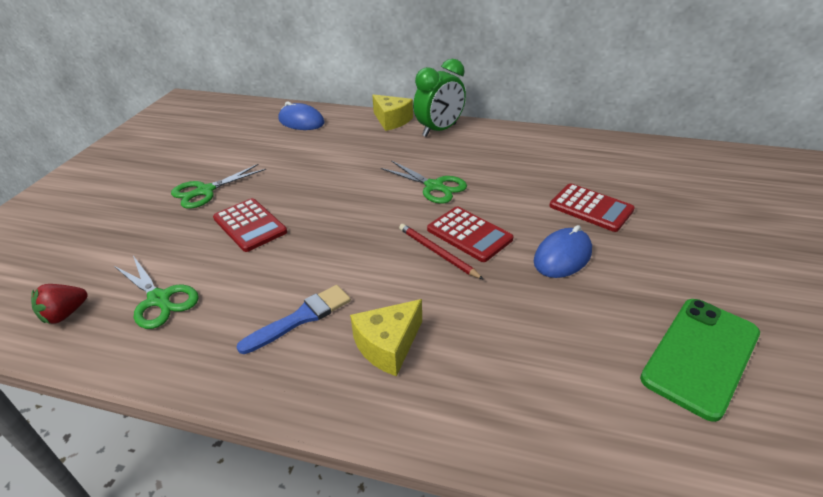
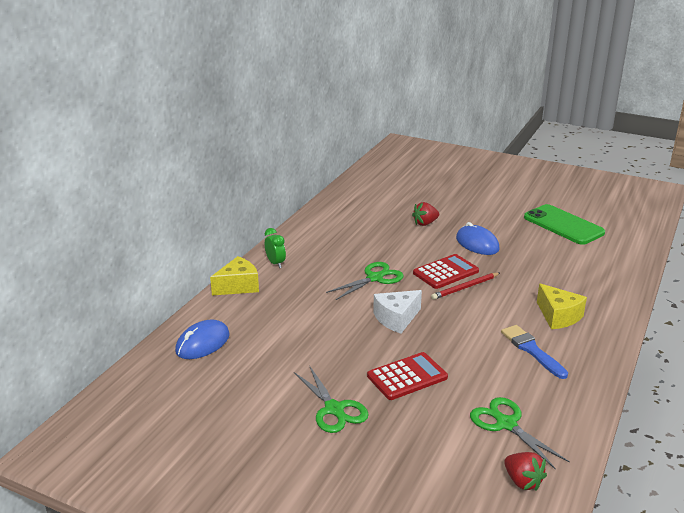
camera: 80 degrees left, 10 degrees down
(159, 299) = (506, 424): green scissors -> green scissors turned 90 degrees counterclockwise
(355, 208) = (396, 319): none -> white cheese
(439, 130) = (275, 263): green clock -> green clock, size x0.53
(591, 208) = (425, 223): red calculator -> red strawberry

